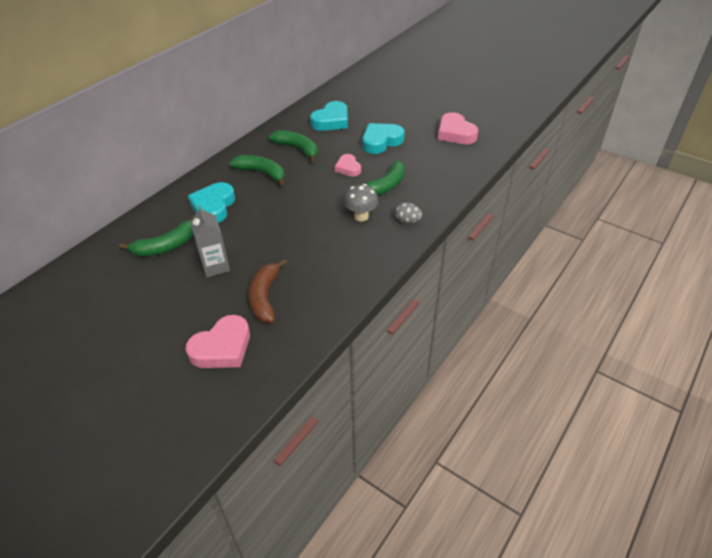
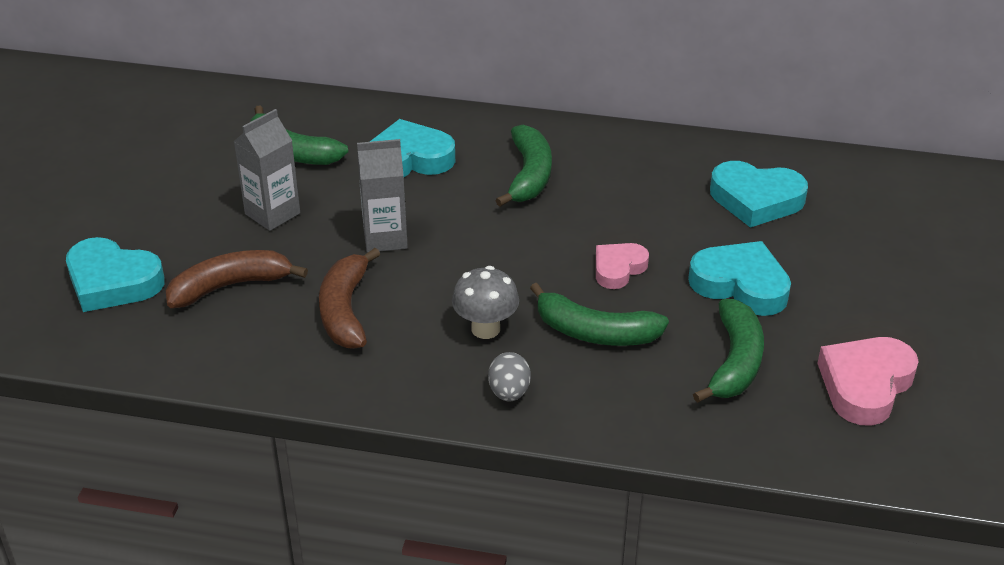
camera: 65 degrees right, 5 degrees down
(222, 348) = (112, 282): pink heart -> turquoise heart
(270, 231) = (385, 238): none -> grey carton
(297, 149) = (629, 190): green banana -> green banana (735, 362)
(316, 258) = (345, 310): none -> brown banana

